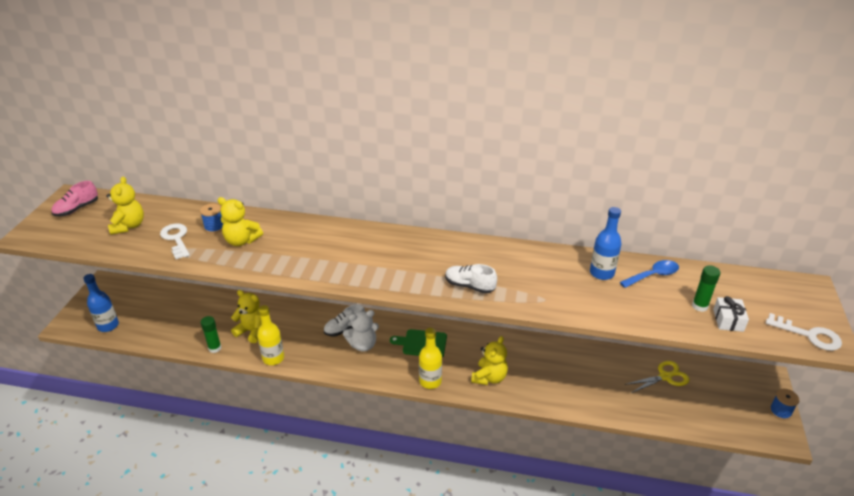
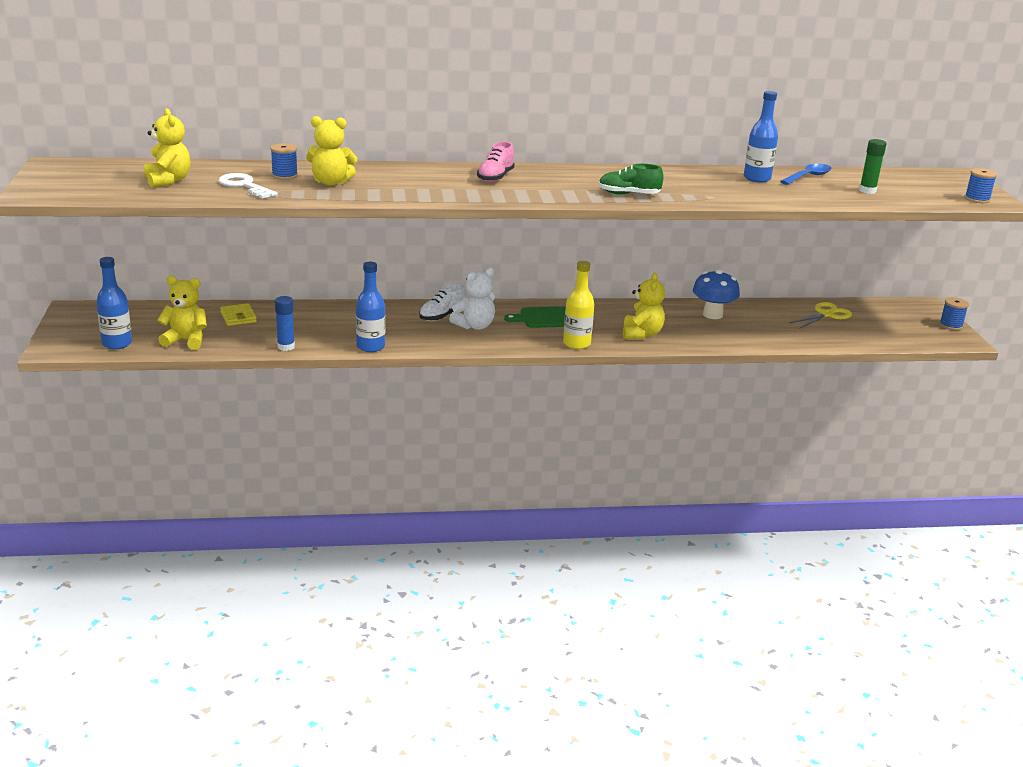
camera: 20 degrees left, 10 degrees down
(77, 209) = (77, 173): pink shoe -> pink shoe (495, 177)
(202, 307) = (238, 317): none -> yellow wallet
(215, 348) = (286, 347): green glue stick -> blue glue stick
(252, 331) = (323, 329): yellow teddy bear -> yellow teddy bear (186, 340)
(273, 358) = (370, 347): yellow bottle -> blue bottle
(469, 286) = (628, 194): white shoe -> green shoe
(563, 361) = (712, 315): none -> blue mushroom
(728, 320) = (899, 196): white gift -> none
(809, 335) = (977, 199): white key -> blue spool

